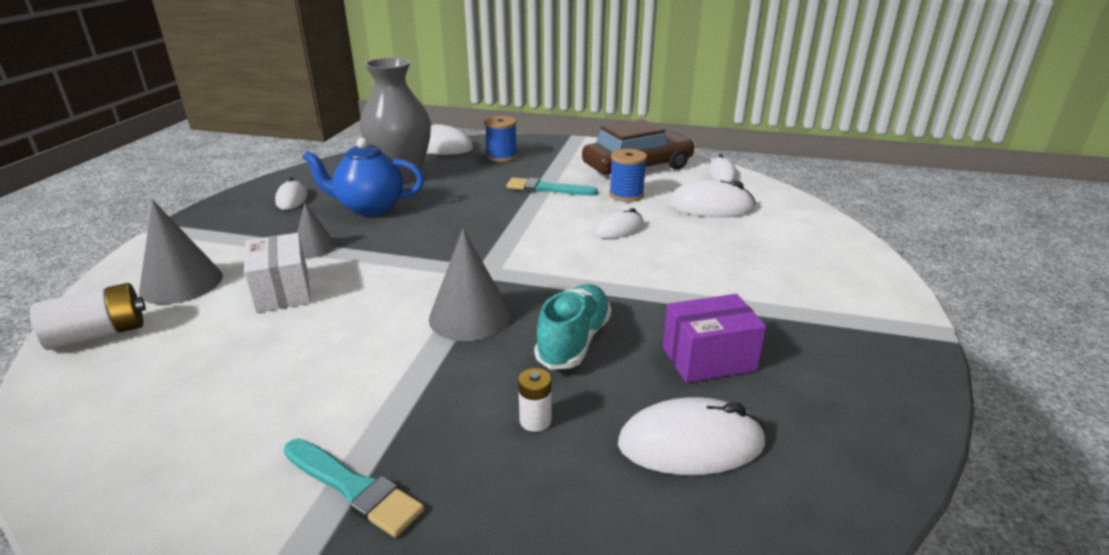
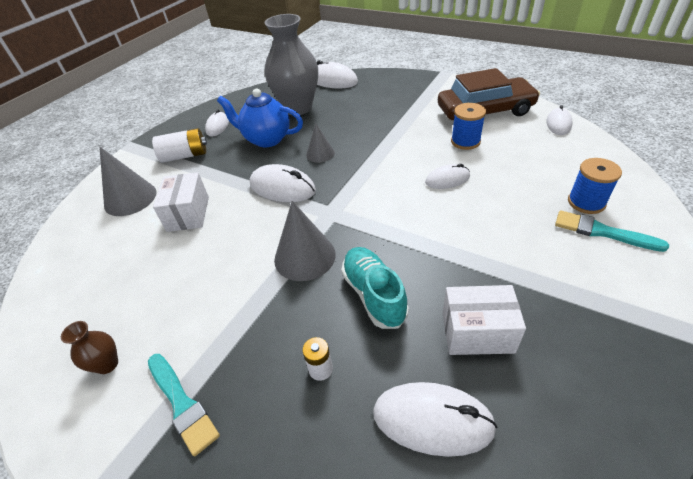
camera: 20 degrees right, 15 degrees up
(99, 334) = (73, 237): white battery -> white battery (185, 156)
(215, 466) = (107, 364): none -> brown vase
(314, 247) = (219, 175): grey cone -> grey cone (320, 153)
(502, 156) = (377, 93): blue spool -> blue spool (586, 202)
(547, 189) = (402, 130): turquoise brush -> turquoise brush (602, 232)
(574, 341) = (373, 294): turquoise shoe -> turquoise shoe turned 60 degrees counterclockwise
(708, 359) = (477, 332): purple box -> white box
(710, 207) = (535, 161): white mouse -> white mouse (282, 188)

